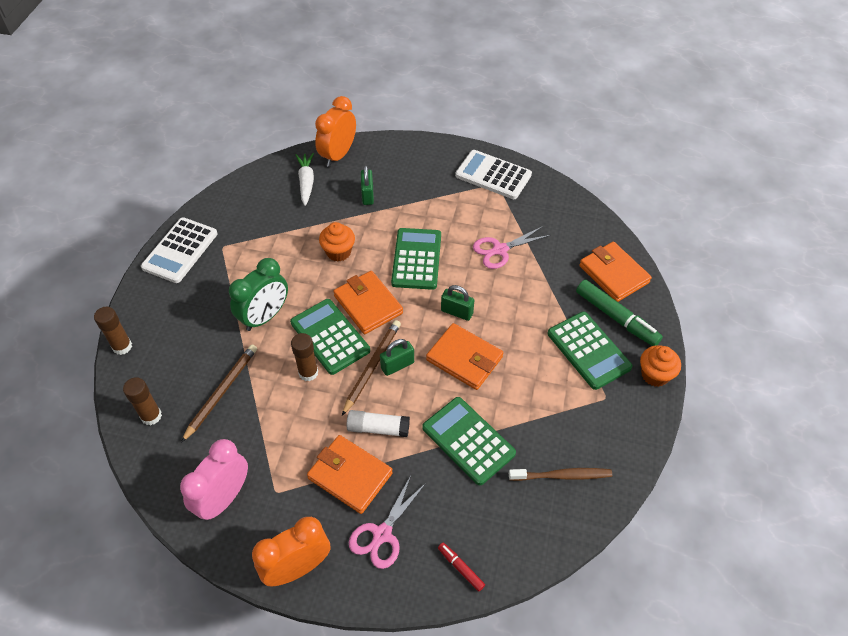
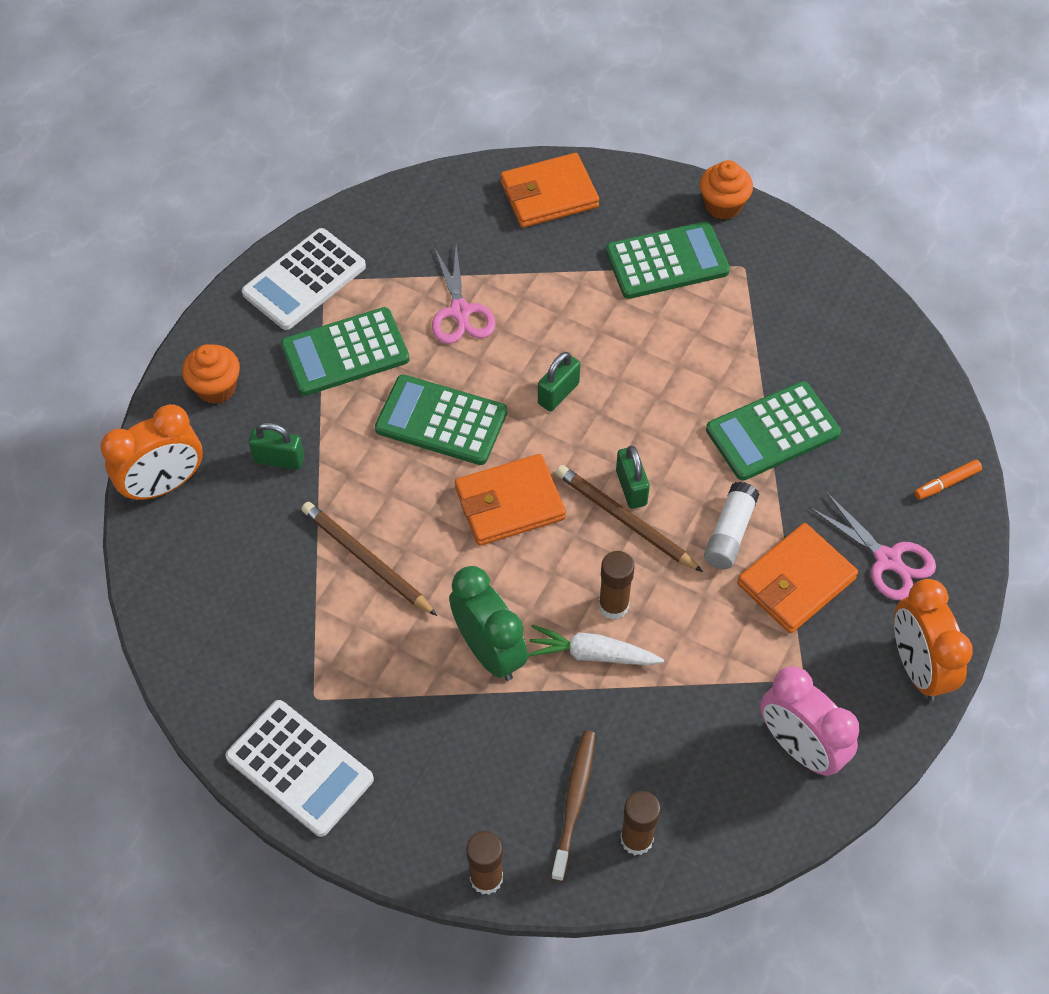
camera: 75 degrees left, 5 degrees up
(221, 392) = (617, 732): brown pencil -> brown pencil (366, 560)
(306, 182) = (211, 545): white carrot -> white carrot (592, 654)
(330, 336) = (555, 565): green calculator -> green calculator (345, 352)
(338, 155) = (164, 485): orange clock -> orange clock turned 75 degrees counterclockwise
(338, 252) = (389, 524): orange cupcake -> orange cupcake (216, 388)
(460, 568) = (946, 483): red marker -> orange marker
(464, 359) = (642, 404): orange wallet -> none
(562, 476) = (844, 344): brown toothbrush -> brown toothbrush (574, 801)
(616, 318) = (623, 215): green marker -> none

